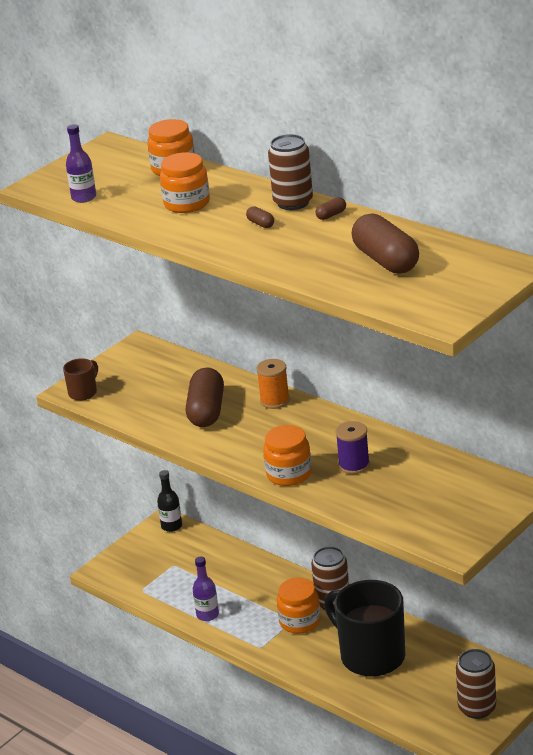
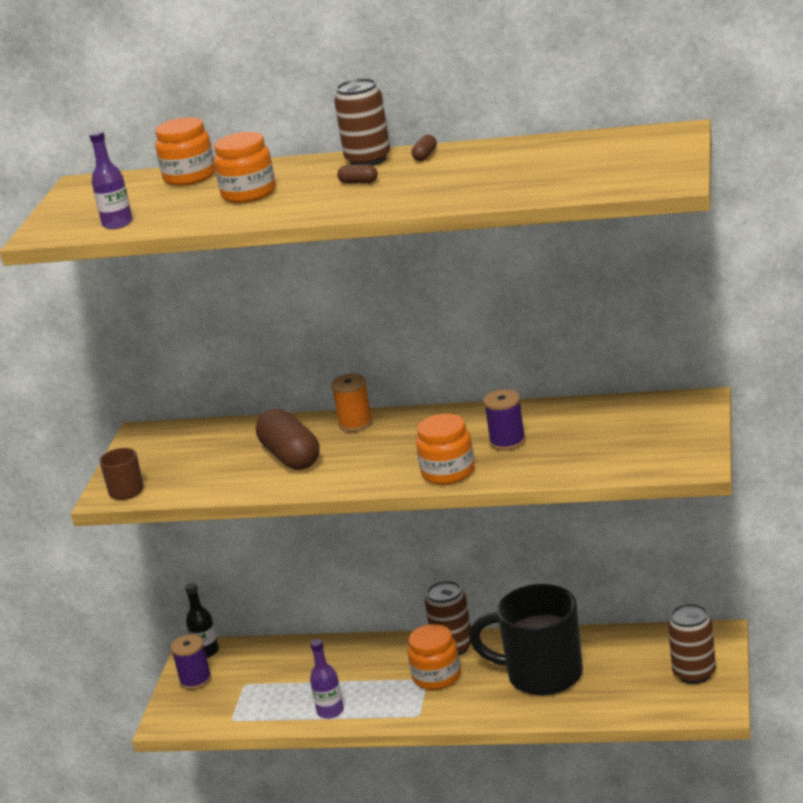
camera: 30 degrees left, 5 degrees down
(146, 546) = (195, 680): none -> purple spool
(386, 260) = (539, 165): brown capsule -> none

